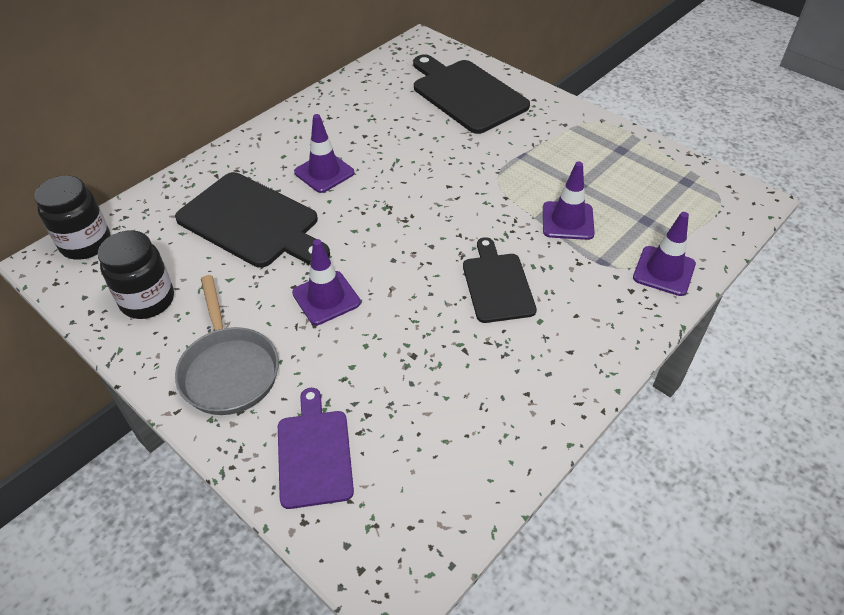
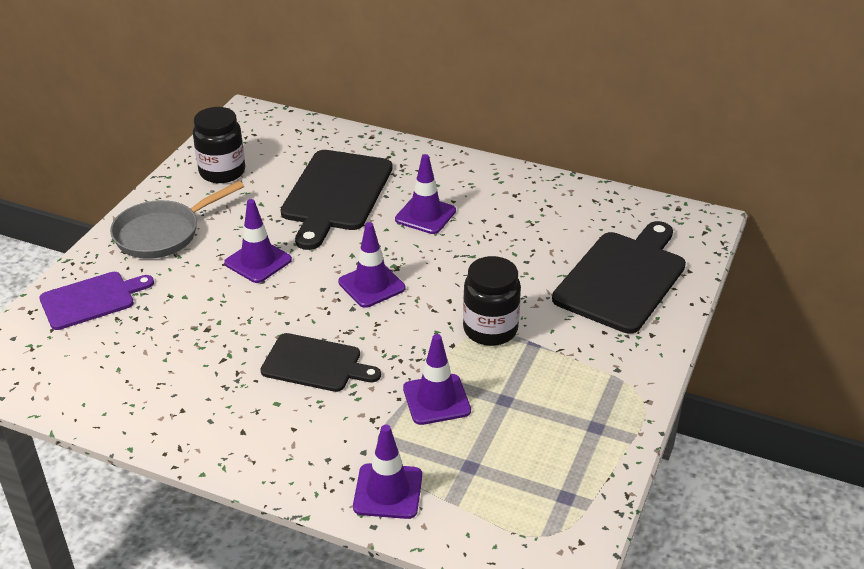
camera: 70 degrees right, 10 degrees down
(86, 243) = (272, 123): black jar -> black jar (490, 329)
(405, 227) = (371, 285): none -> purple traffic cone
(497, 284) = (315, 364): black cutting board -> black cutting board turned 45 degrees clockwise

